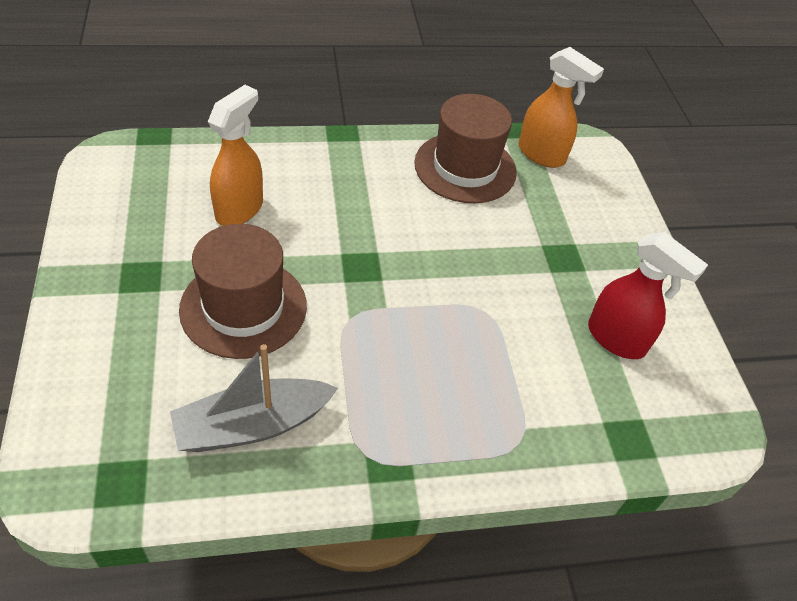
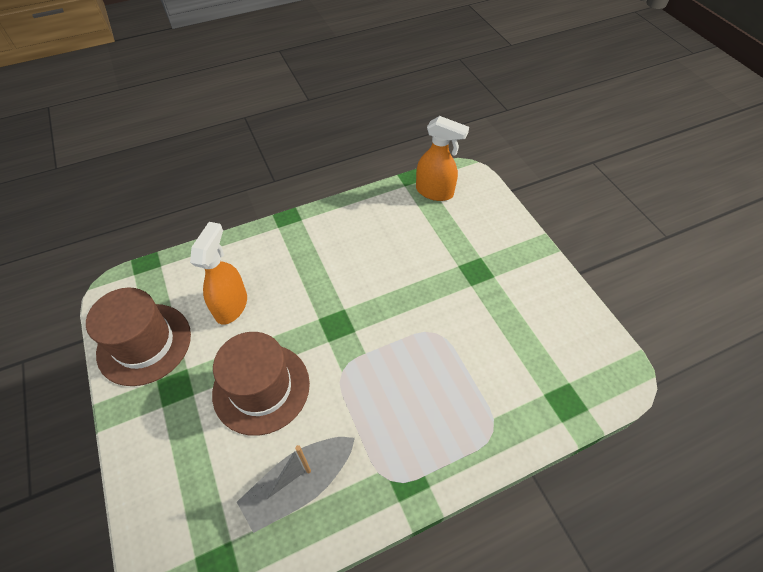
camera: 10 degrees left, 5 degrees up
(465, 167) = (384, 219): brown hat -> brown hat (144, 343)
(616, 339) = (532, 325): red spray bottle -> none

